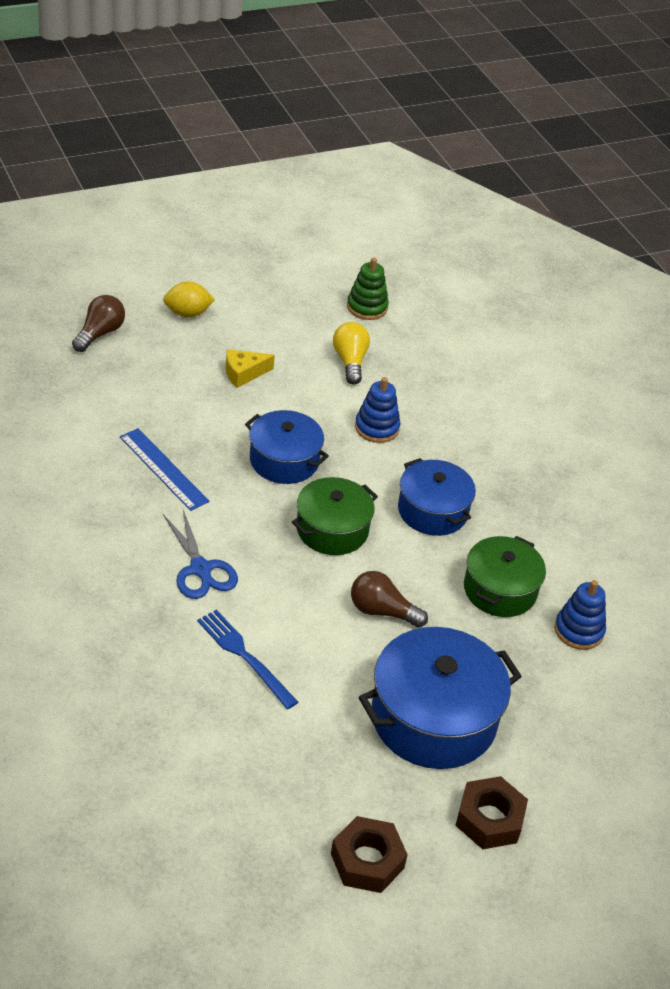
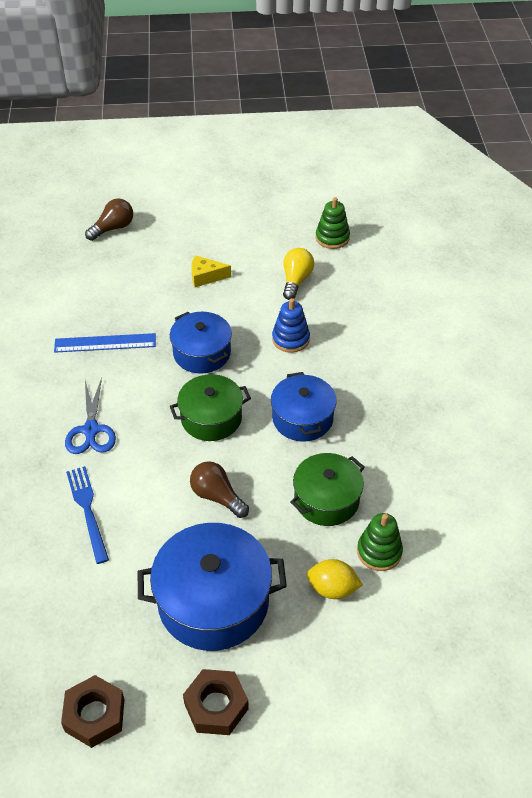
camera: 25 degrees right, 5 degrees up
(163, 469) = (105, 343): blue ruler -> blue ruler turned 75 degrees counterclockwise
(187, 313) = (187, 222): yellow lemon -> yellow lemon (332, 589)
(579, 630) = (379, 552): blue stacking toy -> green stacking toy

